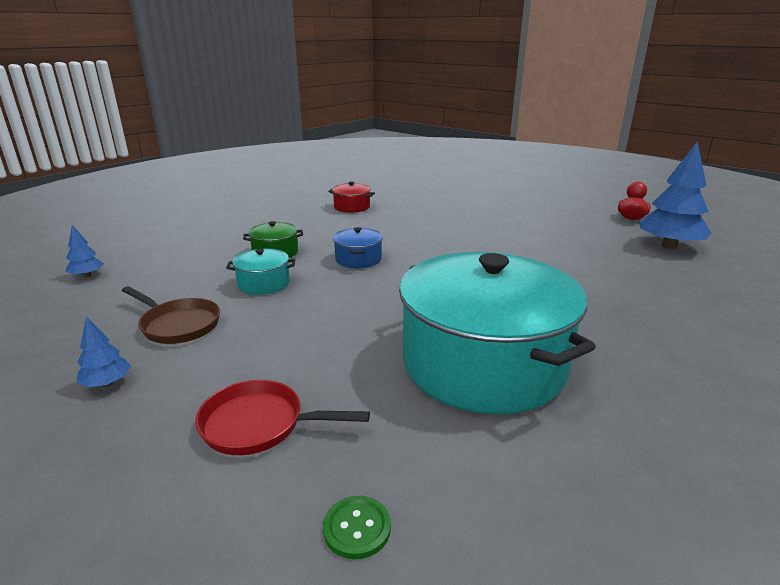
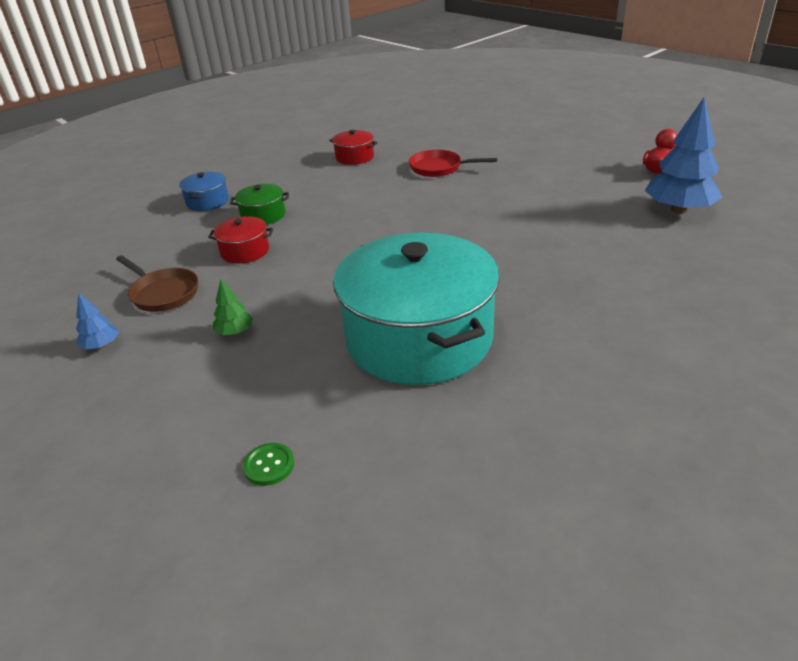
camera: 10 degrees right, 10 degrees up
(87, 275) = (89, 240): blue tree -> none
(259, 424) = (214, 385): red pan -> red pan (439, 168)
(263, 283) = (245, 251): turquoise pot -> red pot
(271, 363) = (235, 332): none -> green tree
(358, 259) = (341, 224): blue pot -> blue pot (207, 202)

